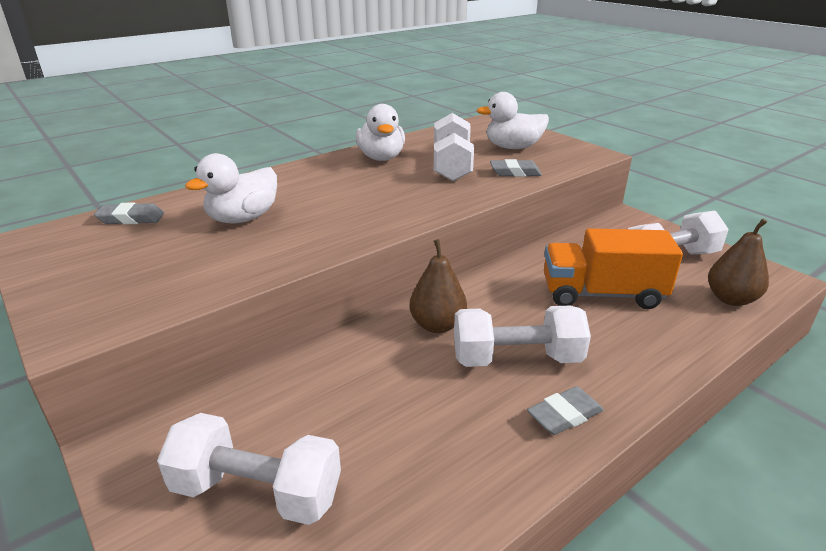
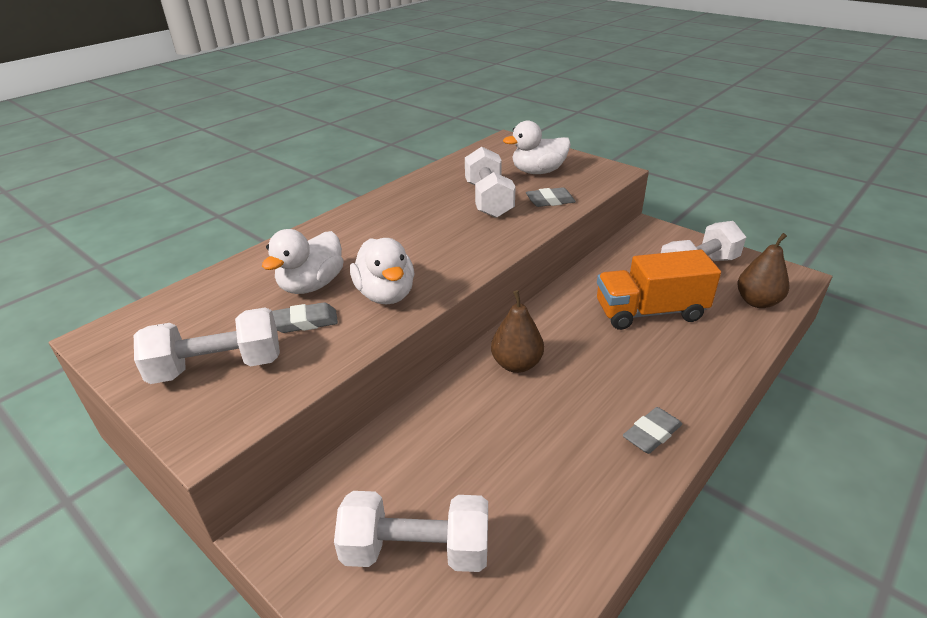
camera: 10 degrees left, 5 degrees up
(131, 218) = (197, 299): grey eraser -> grey eraser (305, 322)
(381, 158) = (417, 197): white duck -> white duck (386, 294)
(516, 358) = (596, 387): white dumbbell -> white dumbbell (218, 367)

